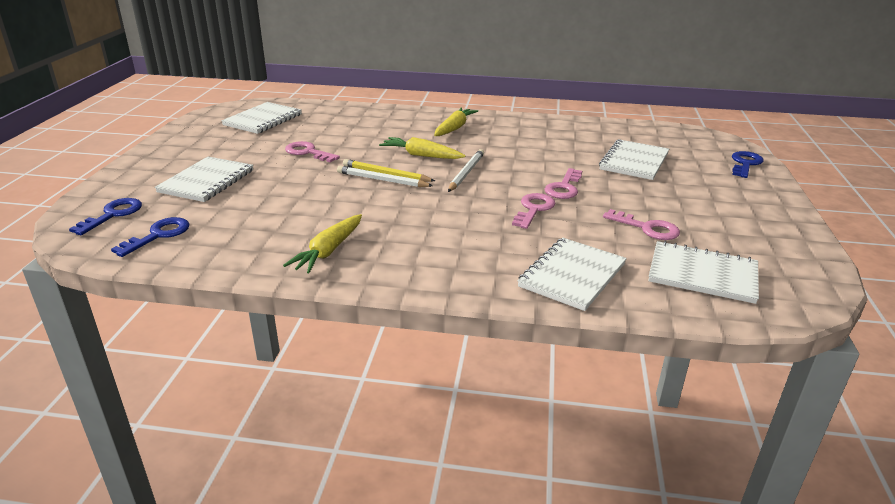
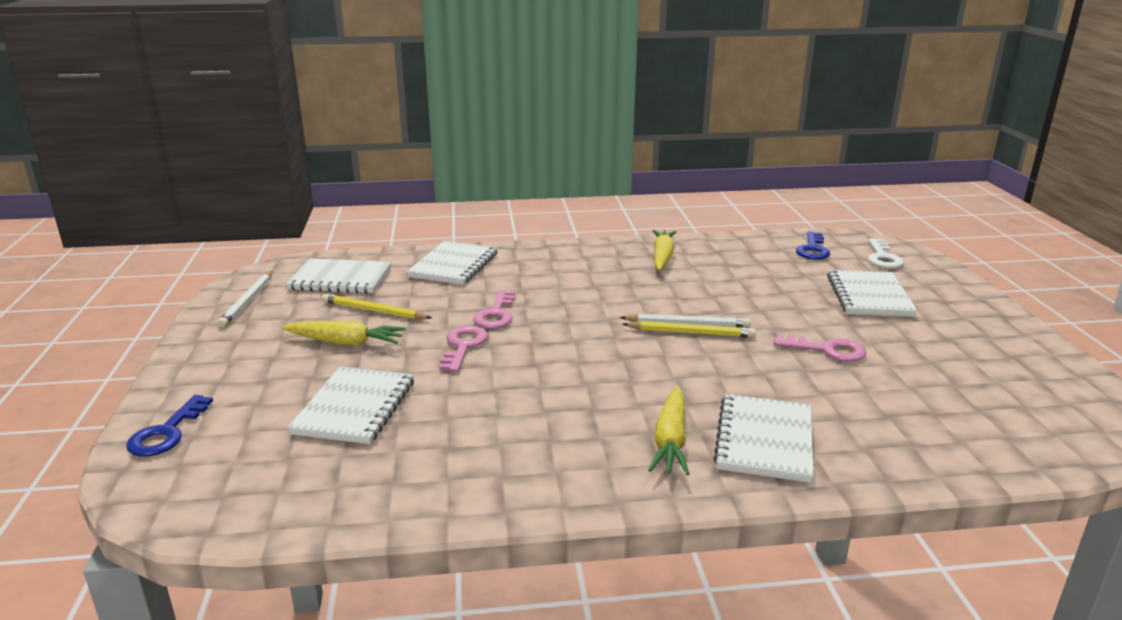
camera: 165 degrees right, 5 degrees down
(113, 215) = (882, 257): blue key -> white key
(263, 120) = (999, 404): white notebook -> white notebook (764, 440)
(421, 155) = (674, 369): yellow carrot -> yellow carrot (346, 342)
(466, 173) = (594, 349): white pencil -> white pencil (248, 301)
(647, 228) = (374, 311): pink key -> yellow pencil

